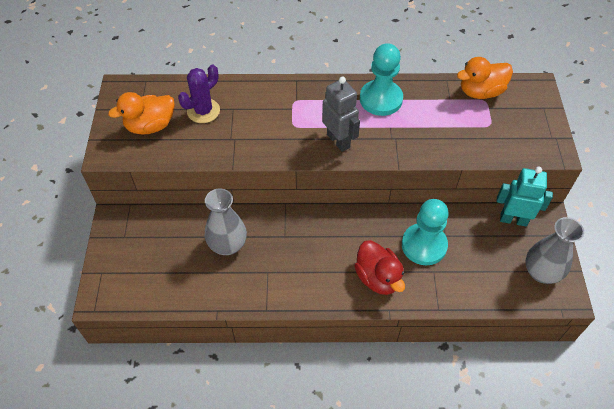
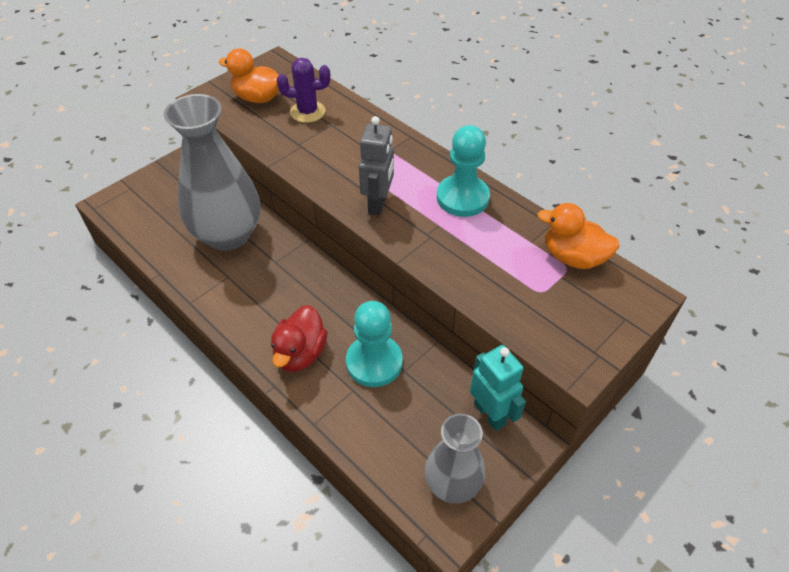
camera: 45 degrees right, 5 degrees down
(228, 245) = (228, 235): grey vase -> grey vase, size x1.72

